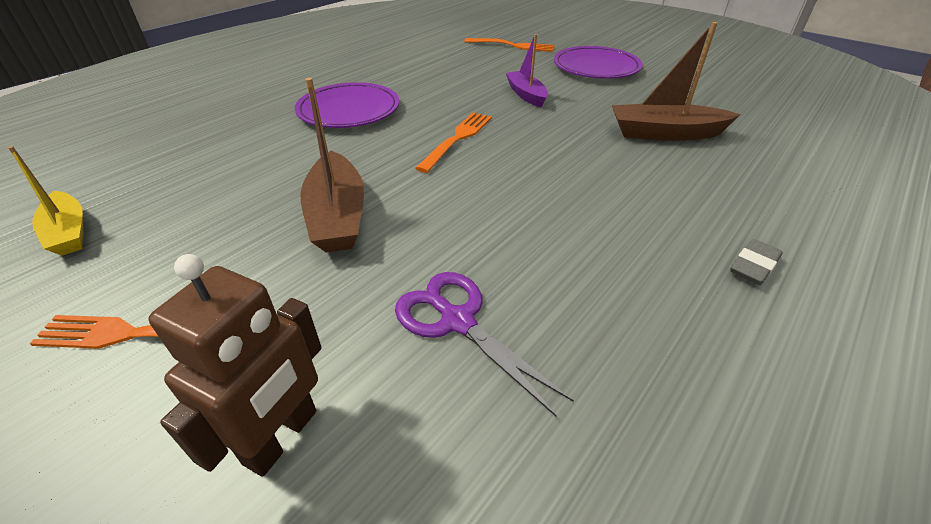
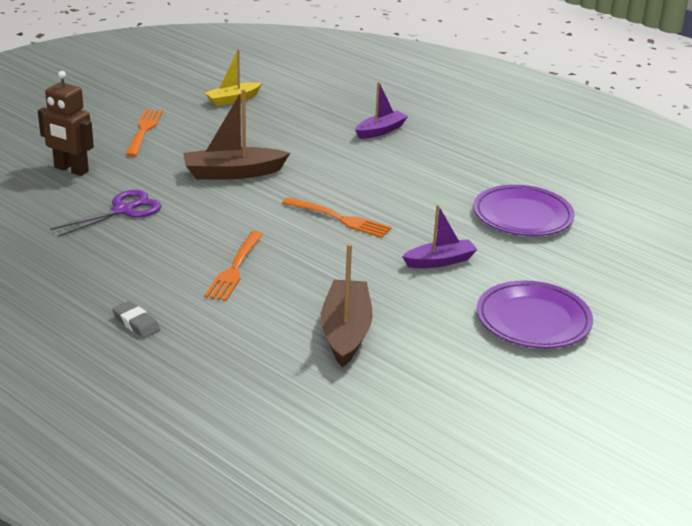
camera: 90 degrees right, 10 degrees down
(250, 118) = (380, 131): none -> purple boat
(349, 110) = (397, 170): purple plate -> purple plate (522, 216)
(512, 45) = (603, 267): orange fork -> orange fork (235, 268)

